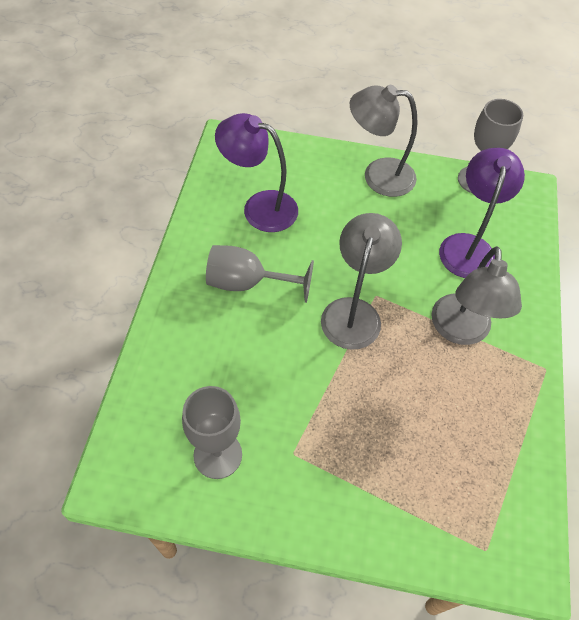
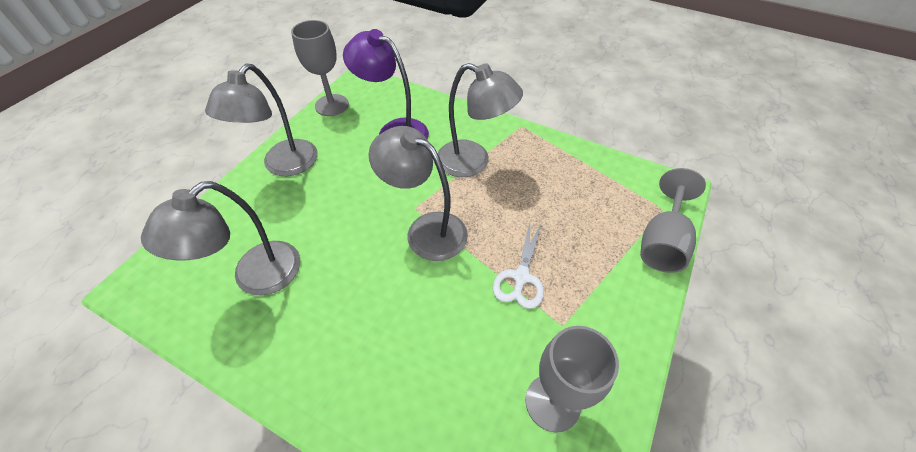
camera: 70 degrees left, 5 degrees down
(247, 283) = (350, 316): grey goblet -> grey goblet (662, 241)
(259, 207) = (255, 277): purple lamp -> grey lamp
(331, 407) = (521, 277): none -> white scissors

